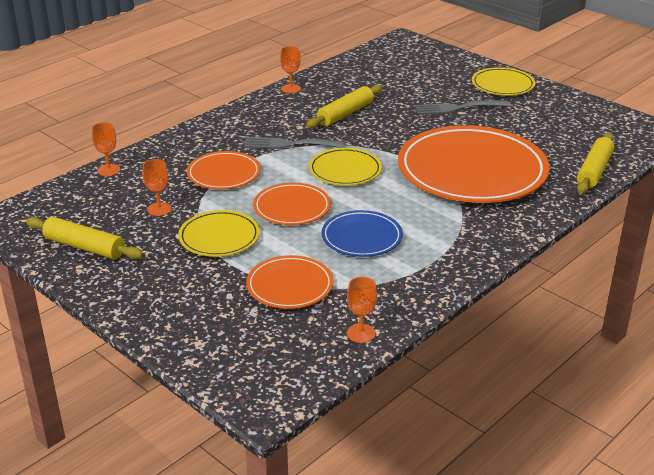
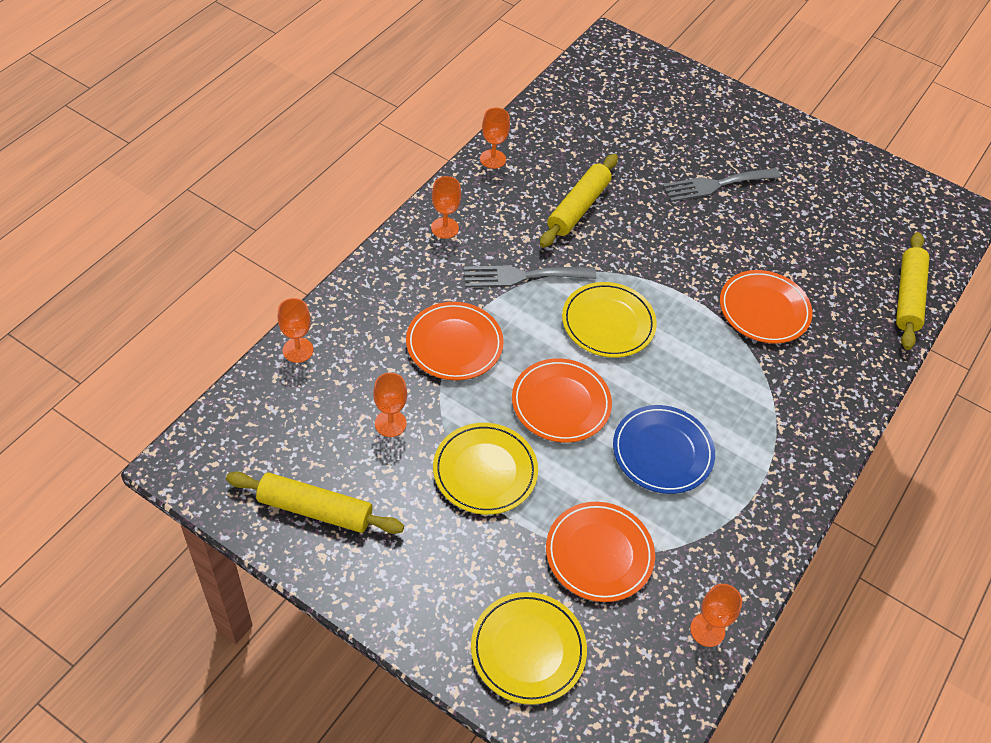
camera: 15 degrees left, 20 degrees up
(241, 119) = (444, 228): none -> orange goblet
(472, 171) = (764, 310): orange plate -> orange plate, size x0.49
(503, 85) = (761, 133): yellow plate -> yellow plate (528, 649)

